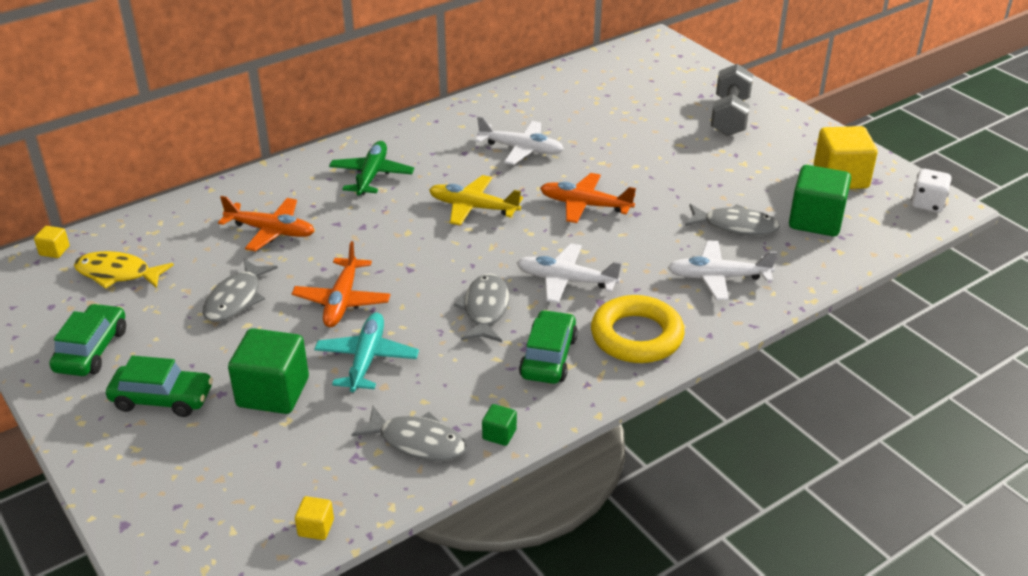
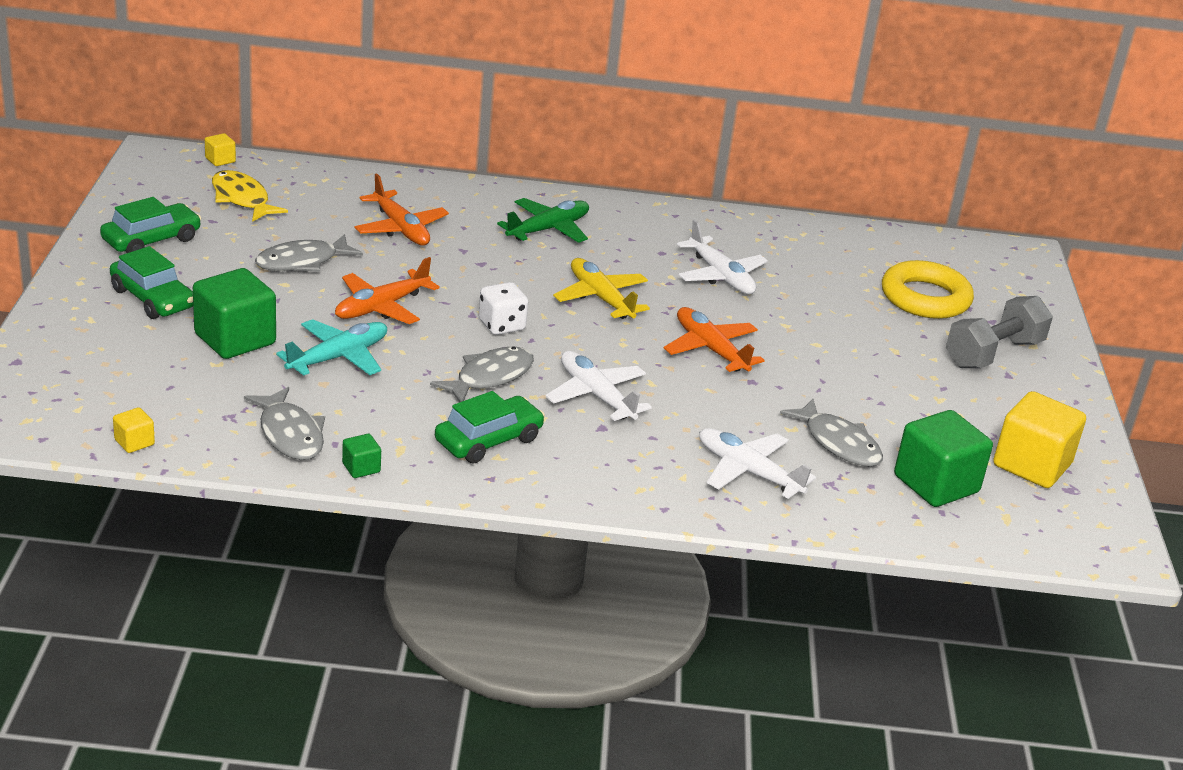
camera: 35 degrees right, 5 degrees down
(636, 336) = (592, 470): yellow ring -> yellow ring (925, 298)
(927, 204) = (1097, 539): white dice -> white dice (502, 325)

